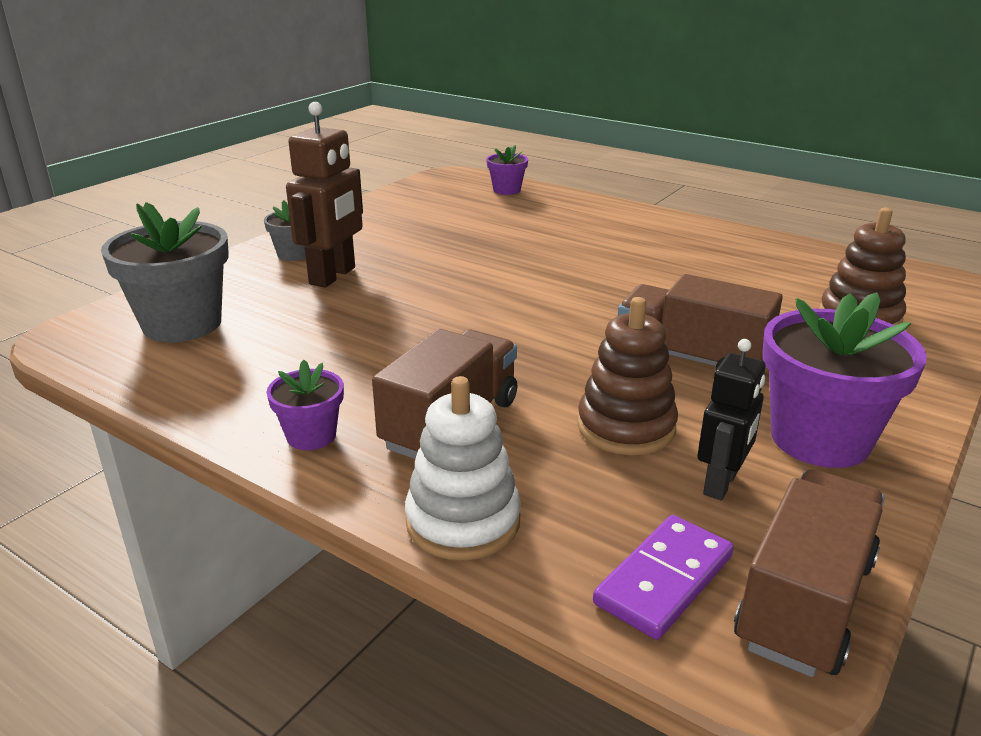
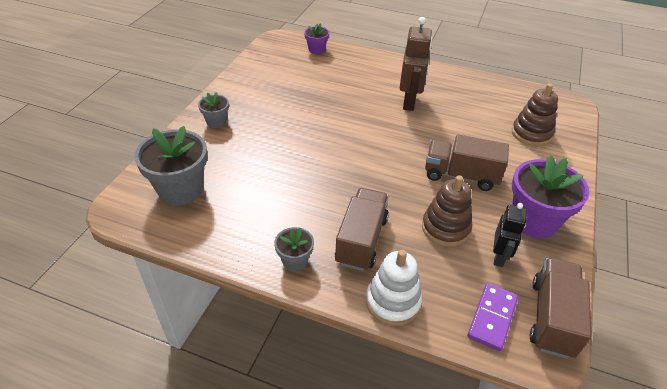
camera: 15 degrees left, 15 degrees up
(311, 436) = (295, 260): purple flower pot -> grey flower pot
(333, 276) = (248, 137): brown robot -> brown robot (409, 102)

